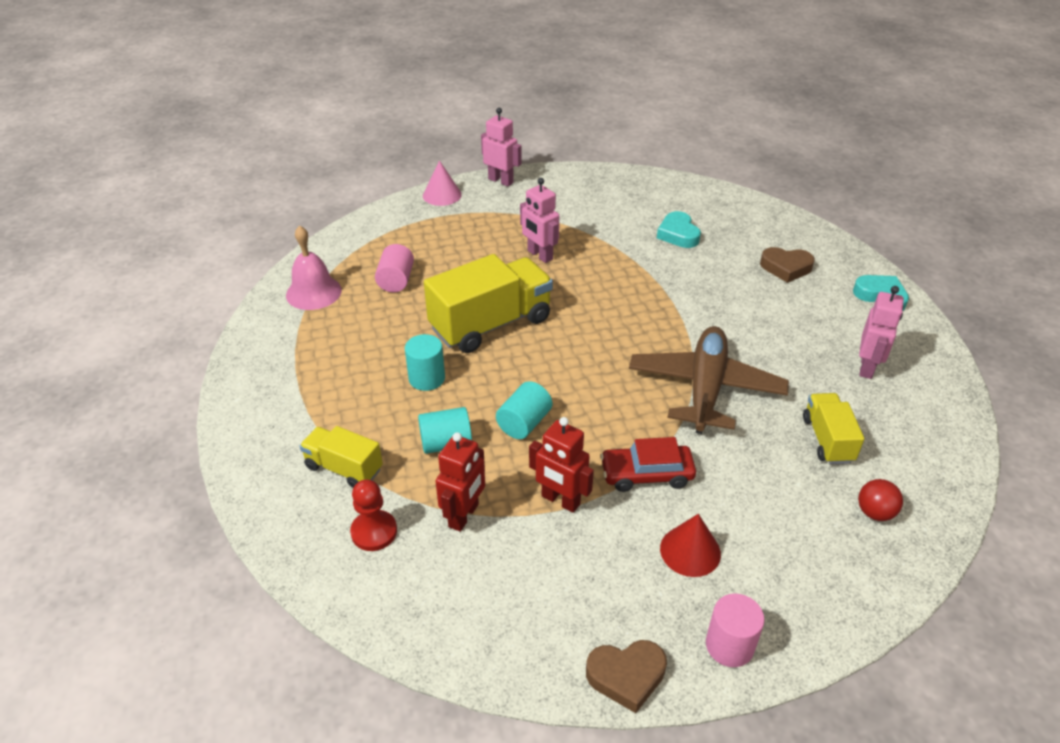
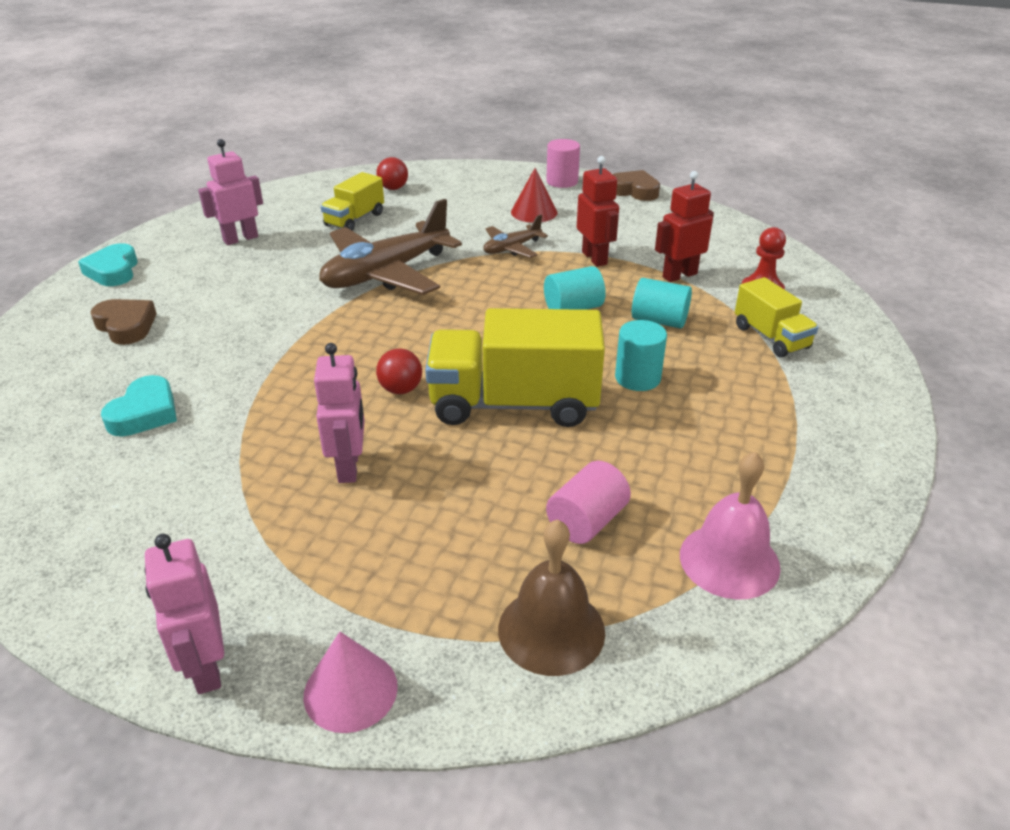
camera: 145 degrees left, 5 degrees down
(381, 237) = (551, 630): none -> brown bell
(567, 303) = (401, 389): none -> red ball
(646, 474) = (512, 248): red car -> brown plane

